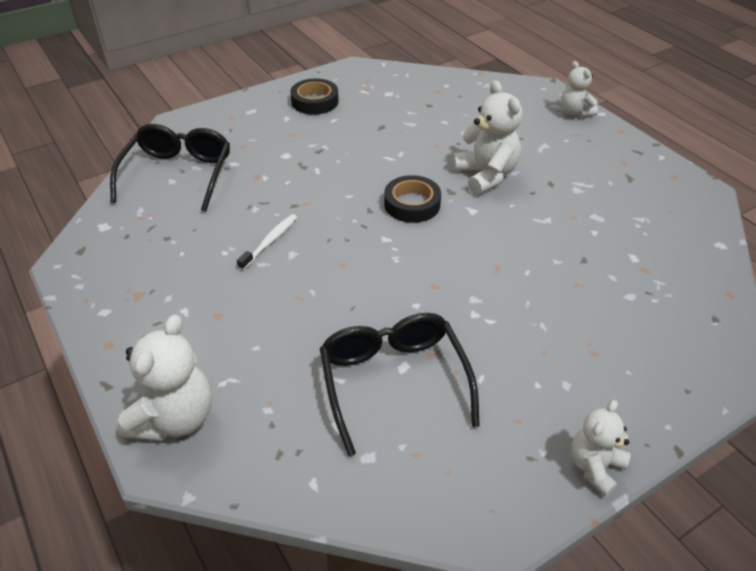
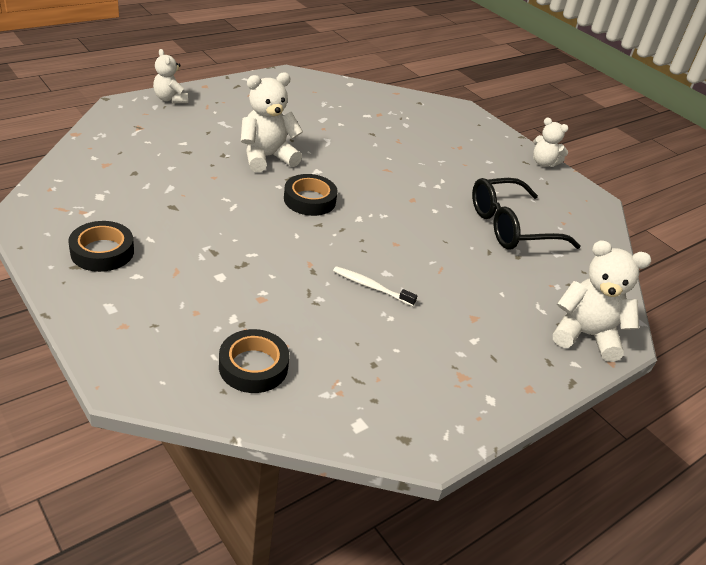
camera: 100 degrees left, 5 degrees down
(178, 174) = (253, 366): black glasses -> black tape
(575, 112) = (170, 99): white teddy bear -> white teddy bear turned 90 degrees clockwise

